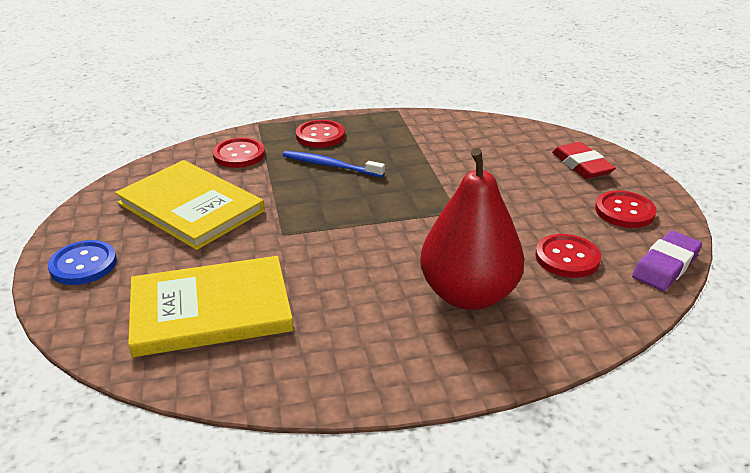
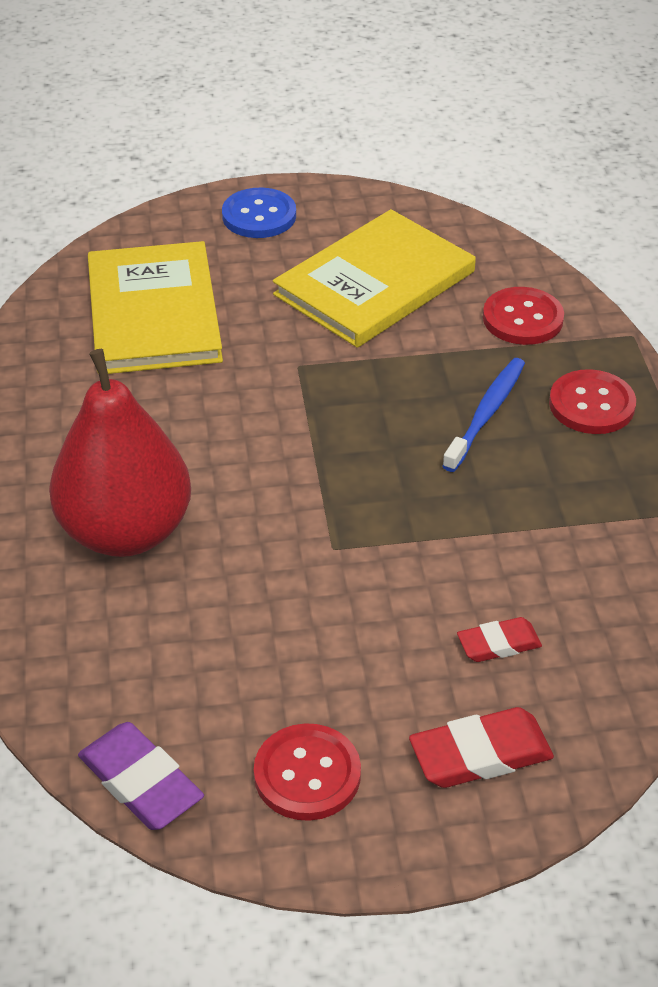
camera: 95 degrees right, 10 degrees up
(509, 161) = (499, 644): none -> red eraser
(567, 258) = (186, 657): red button -> none

